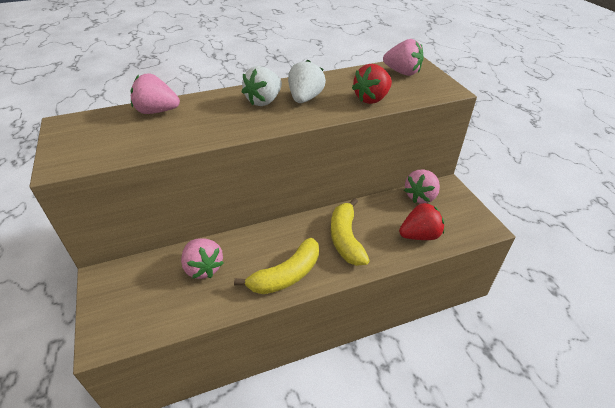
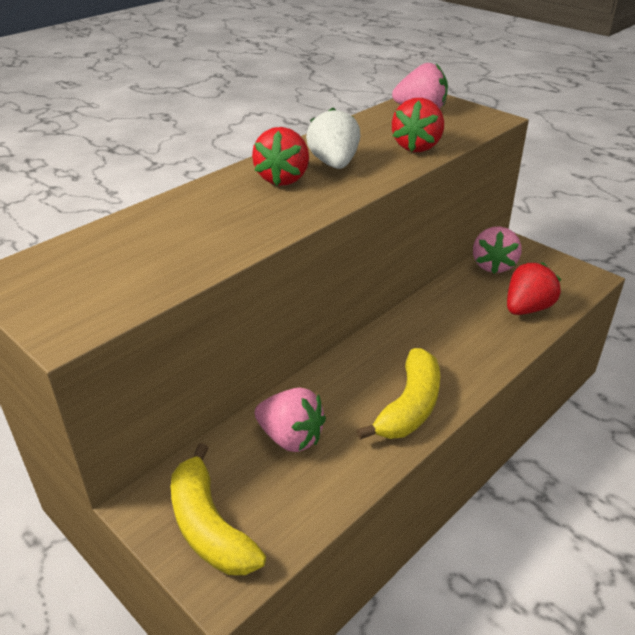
camera: 25 degrees left, 5 degrees down
(157, 111) = (141, 225): pink strawberry -> none
(264, 101) = (283, 178): white strawberry -> red strawberry
(346, 239) = (446, 340): yellow banana -> yellow banana (209, 526)

